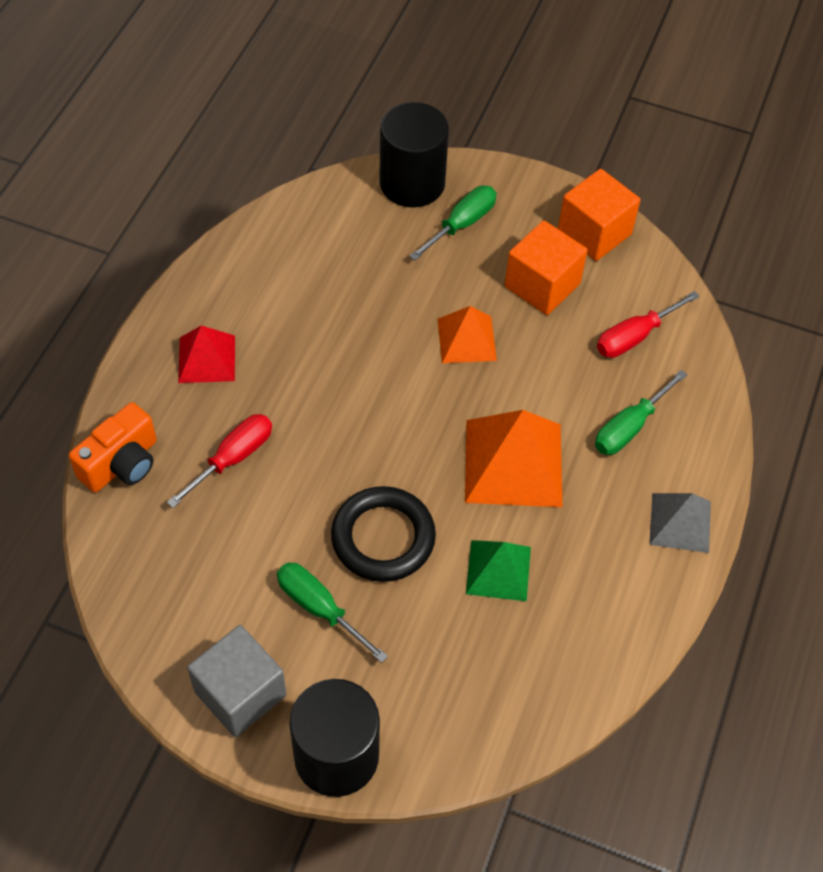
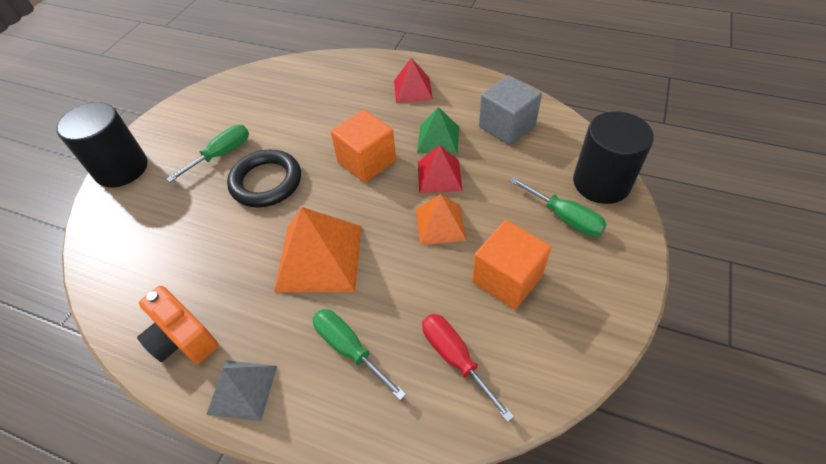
camera: 95 degrees right, 5 degrees down
(122, 463) = (336, 65): orange camera -> orange camera (183, 338)
(233, 458) = (336, 108): red screwdriver -> none
(240, 693) = (177, 125): grey cube -> grey cube (507, 126)
(388, 336) = (439, 176): none -> red pyramid
(498, 570) = (226, 249): green pyramid -> green pyramid (438, 139)
(594, 232) = (583, 325): orange cube -> orange cube (366, 162)

